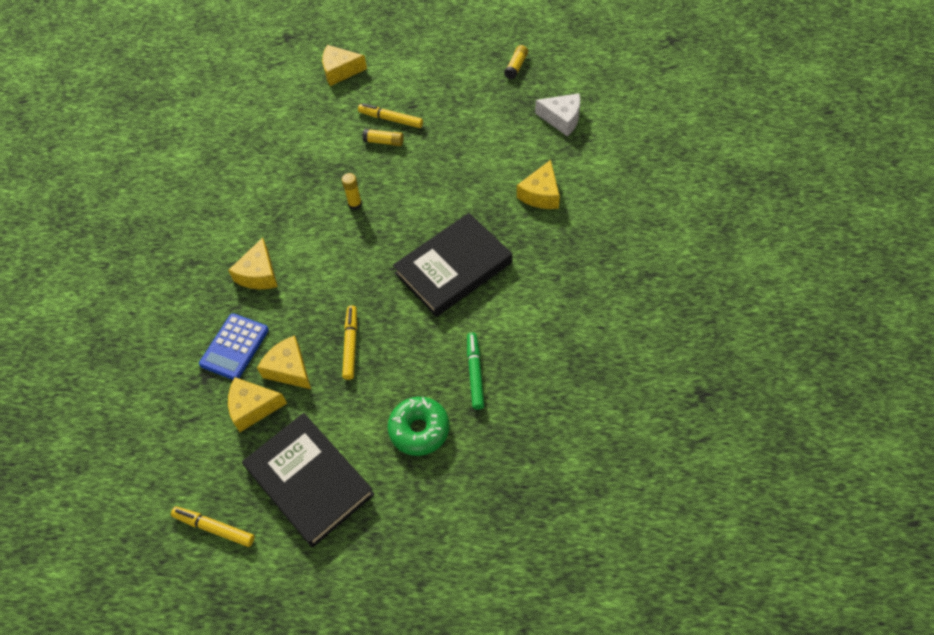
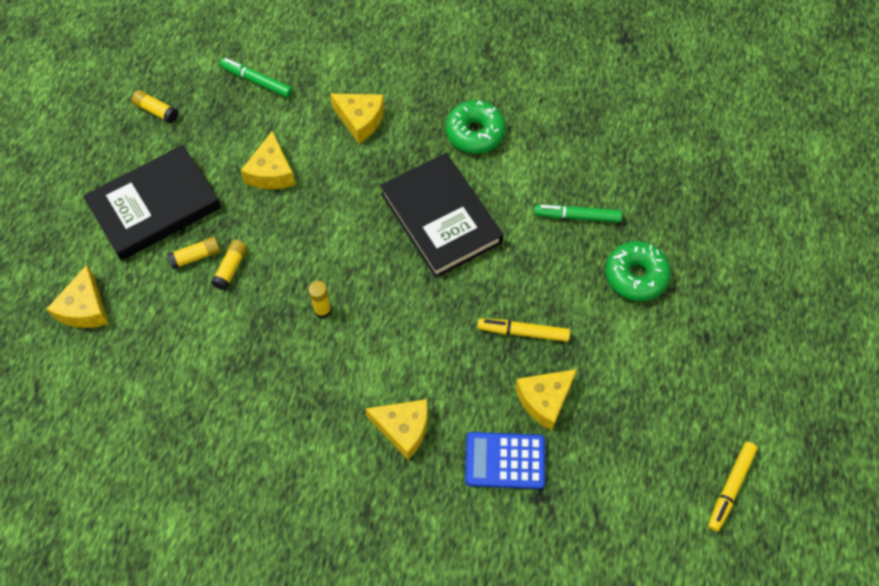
camera: 85 degrees left, 5 degrees up
(234, 347) = (505, 461): blue calculator -> blue calculator turned 150 degrees clockwise
(253, 407) = (589, 442): yellow cheese -> yellow cheese (271, 172)
(309, 481) = (684, 387): black book -> black book (155, 206)
(391, 119) = (196, 256): yellow marker -> yellow glue stick
(549, 279) = (475, 133): none -> green donut
(562, 119) = (257, 81): white cheese -> green marker

